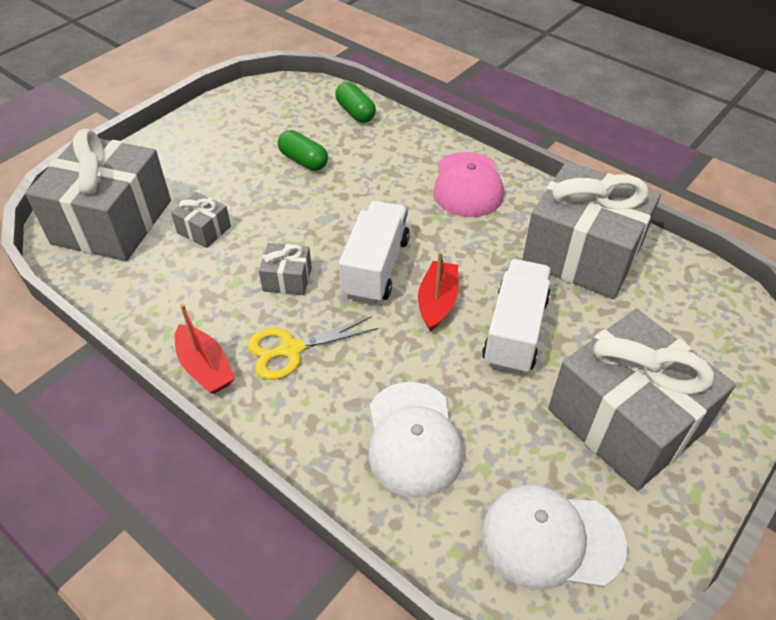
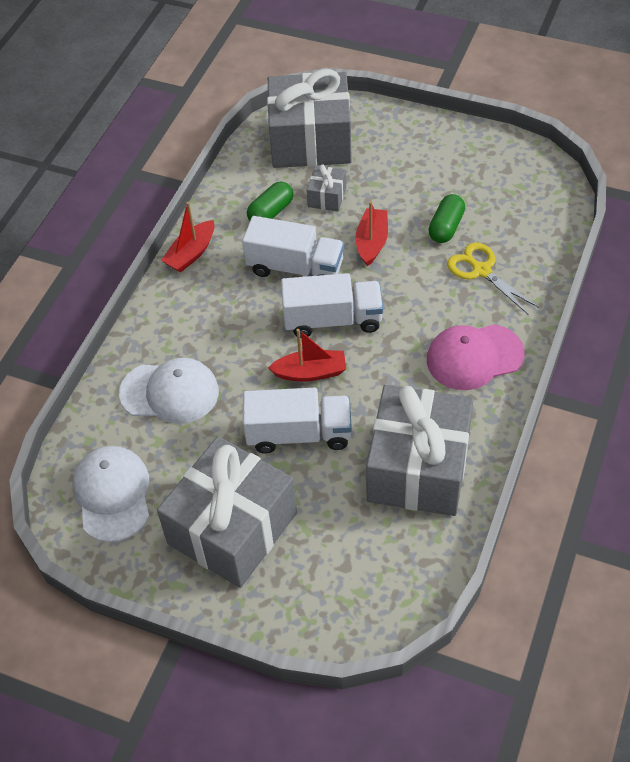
camera: 75 degrees right, 5 degrees up
(287, 279) = (295, 268): grey gift -> white truck
(290, 213) = (372, 242): none -> red boat
(291, 349) = (225, 295): yellow scissors -> yellow scissors (481, 270)
(355, 112) = (541, 240): green capsule -> green capsule (271, 212)
(413, 439) = (170, 392): white cap -> white cap turned 150 degrees counterclockwise

